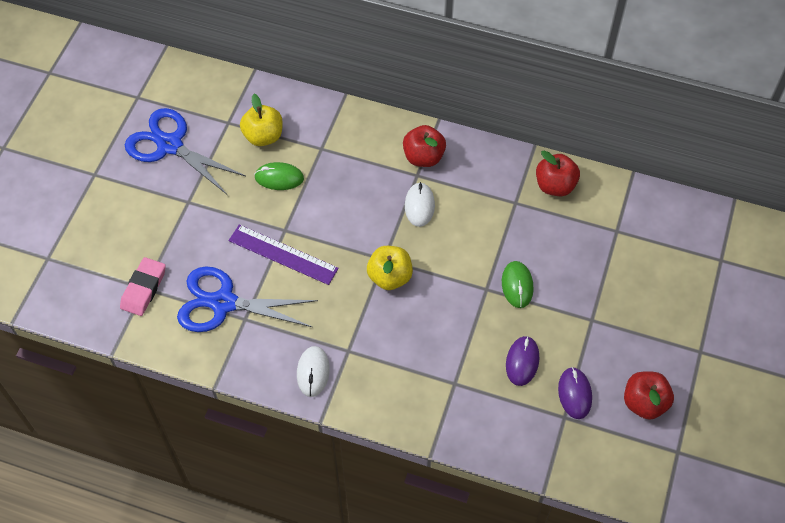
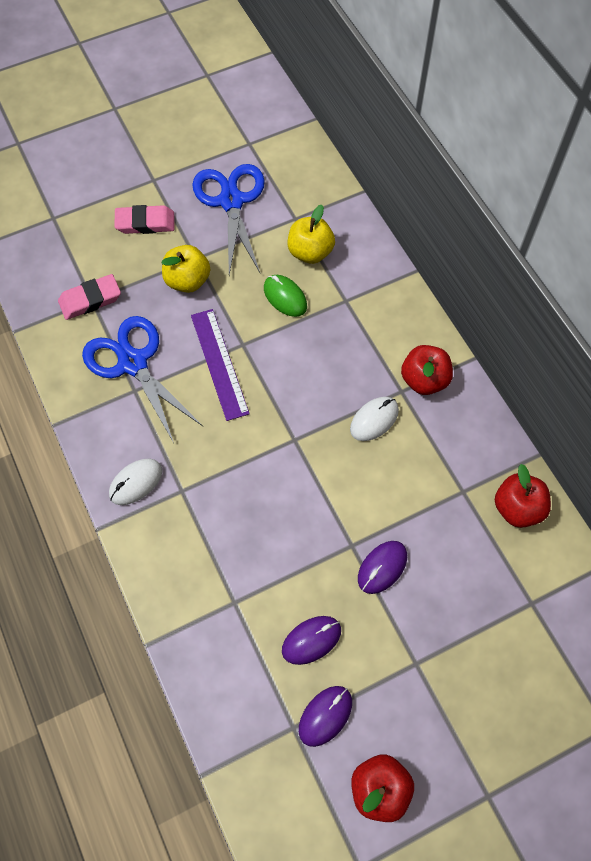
camera: 45 degrees right, 5 degrees up
(123, 207) = (145, 223): none -> pink eraser
(390, 277) = (282, 459): yellow apple -> yellow apple (187, 281)
(517, 285) = (382, 567): green mouse -> purple mouse

